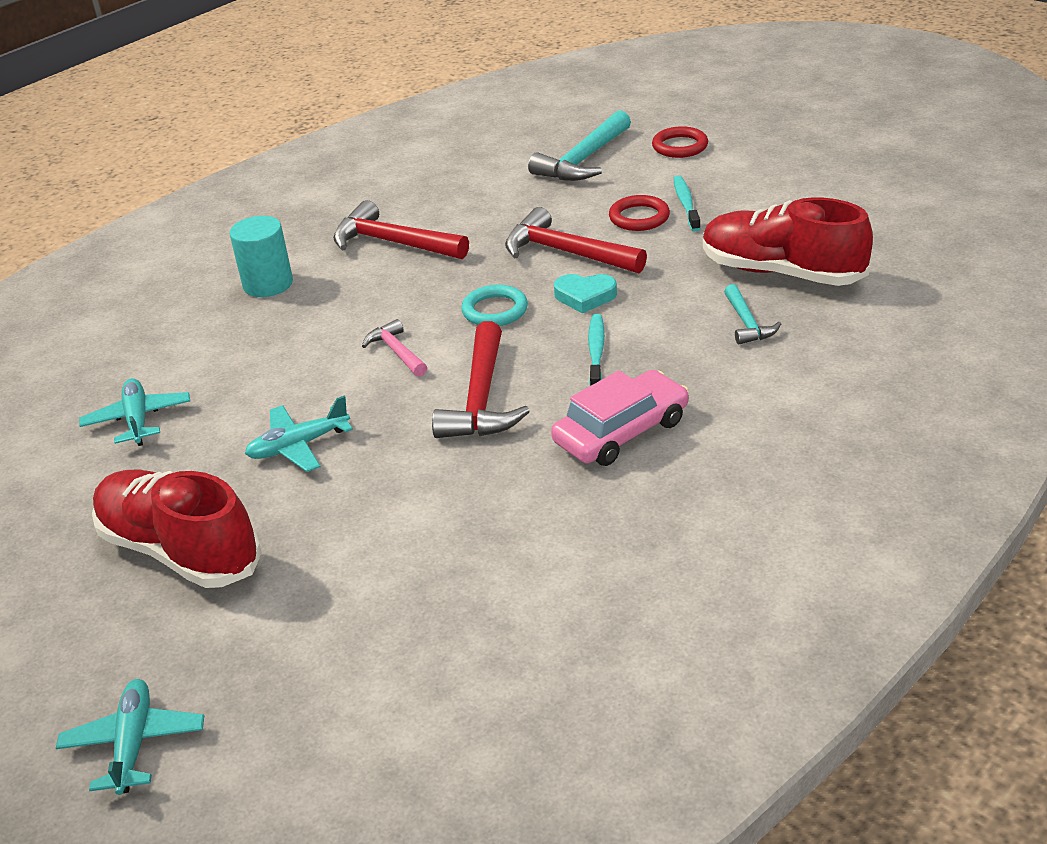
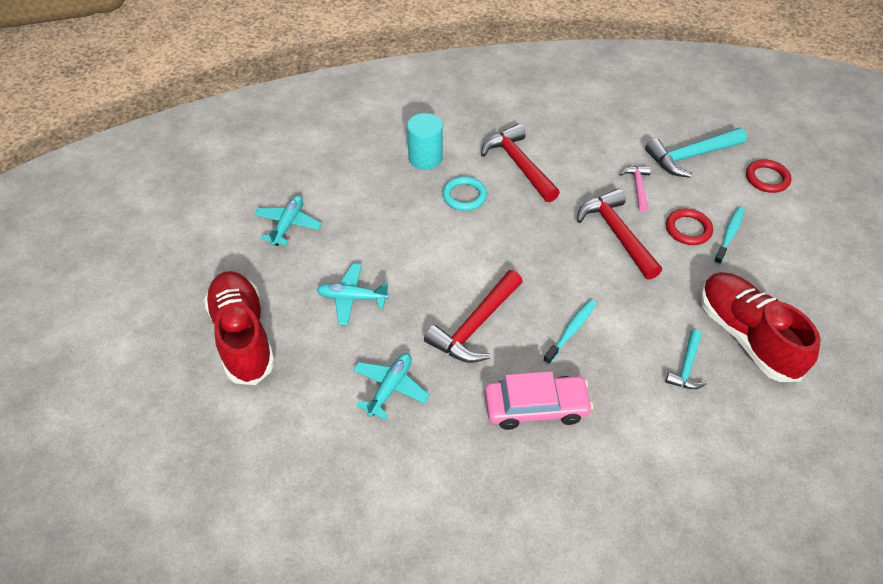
camera: 30 degrees right, 15 degrees up
(134, 743) = (134, 456): turquoise plane -> turquoise plane (390, 388)
(396, 351) = (456, 257): pink hammer -> pink hammer (637, 187)
(495, 310) = (536, 257): turquoise ring -> turquoise ring (464, 196)
(585, 296) = (600, 279): turquoise heart -> none

